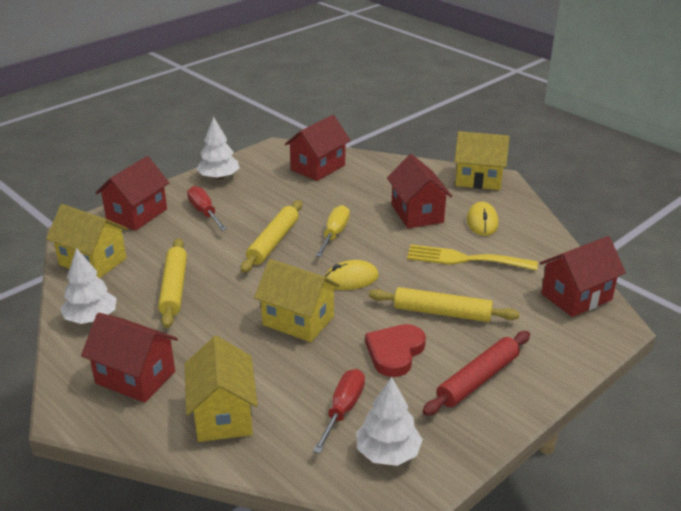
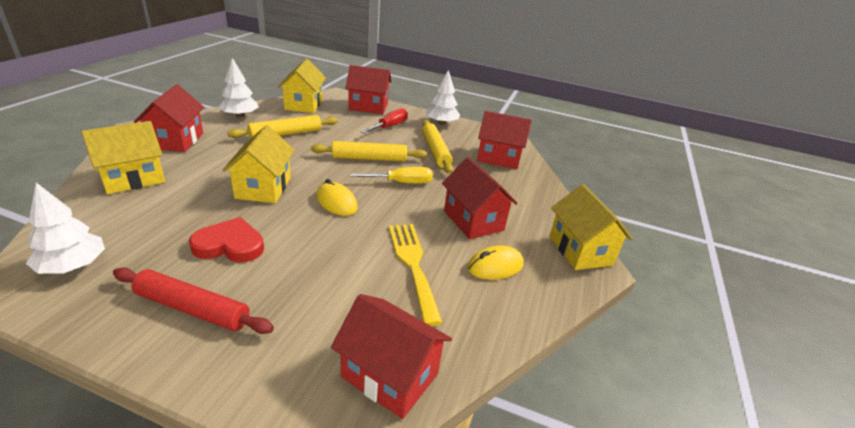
camera: 60 degrees right, 0 degrees up
(343, 410) = (138, 231): red screwdriver -> none
(417, 213) = (473, 220): red house -> red house turned 75 degrees counterclockwise
(442, 313) = (306, 264): yellow rolling pin -> yellow rolling pin (435, 151)

